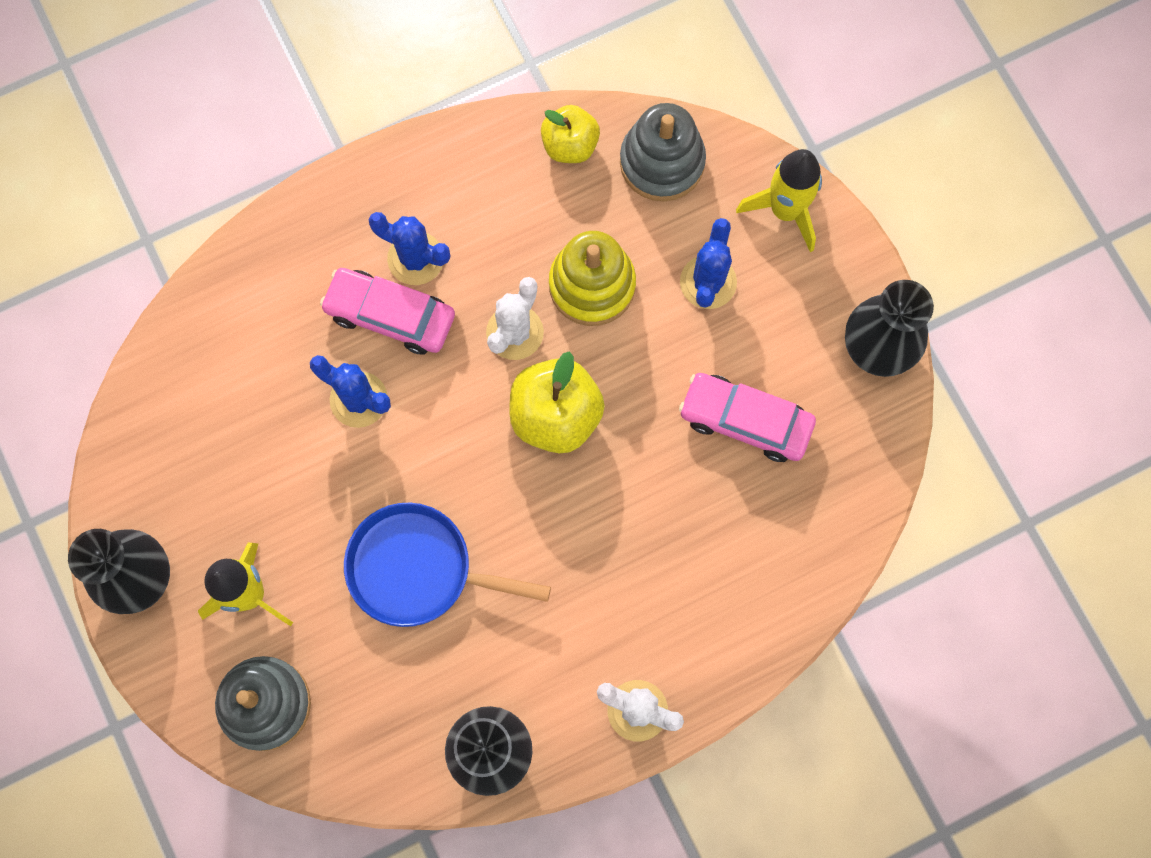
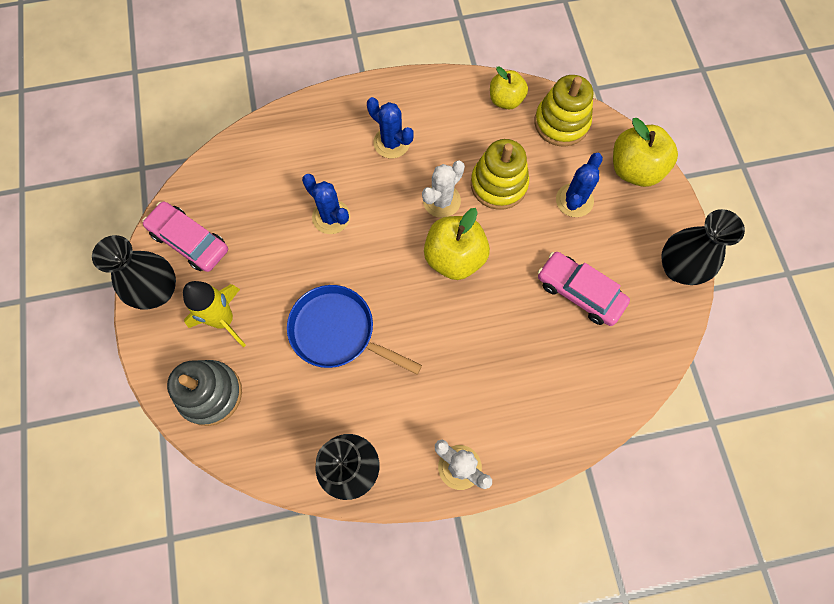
camera: 15 degrees right, 5 degrees down
(390, 315) = (366, 172): pink car -> pink car (189, 241)
(662, 162) = (561, 123): grey stacking toy -> yellow stacking toy
(785, 210) = (634, 169): yellow rocket -> yellow apple

